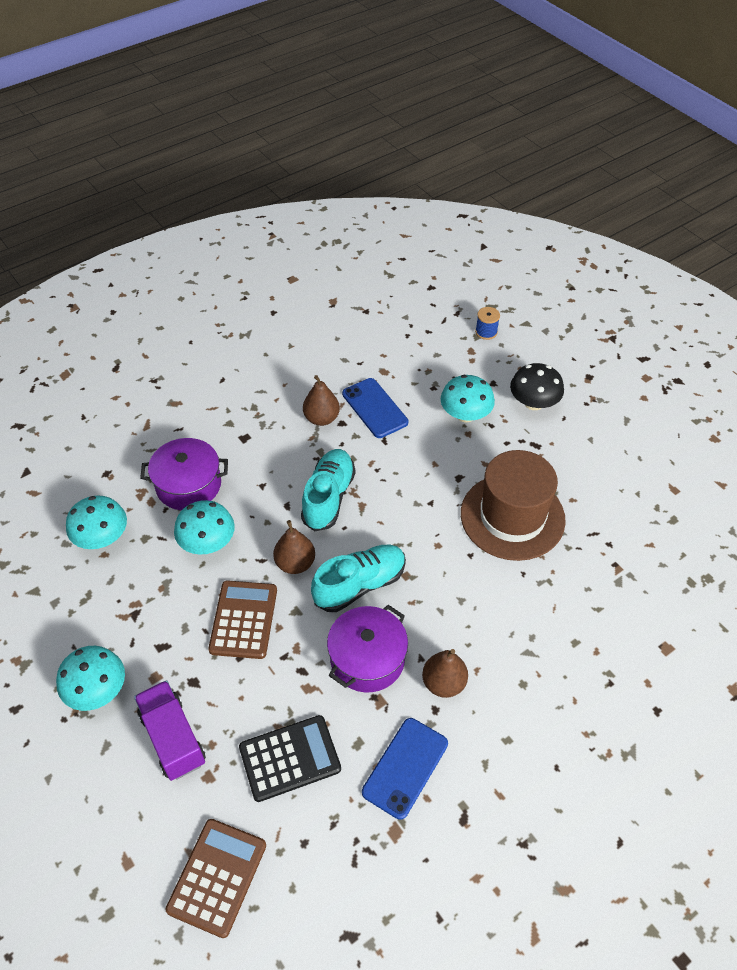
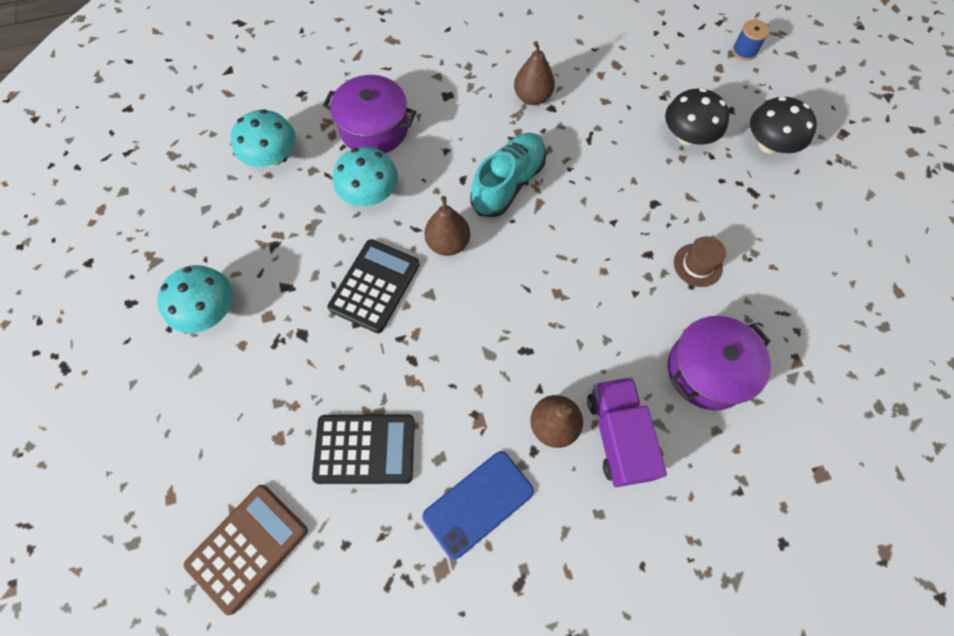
camera: 20 degrees right, 15 degrees up
(173, 738) = (260, 386): purple truck -> purple truck (617, 436)
(244, 620) = (375, 286): brown calculator -> black calculator
(360, 585) = (505, 287): turquoise shoe -> none
(367, 659) = (483, 370): purple pot -> purple pot (707, 370)
(374, 408) = (592, 102): blue phone -> none
(465, 415) = (687, 136): turquoise mushroom -> black mushroom
(512, 516) = (697, 265): brown hat -> brown hat, size x0.41

